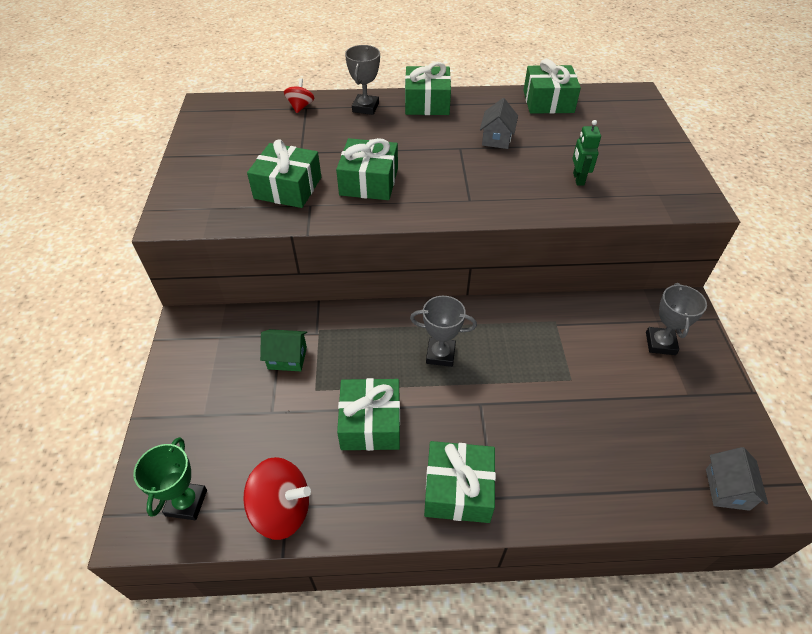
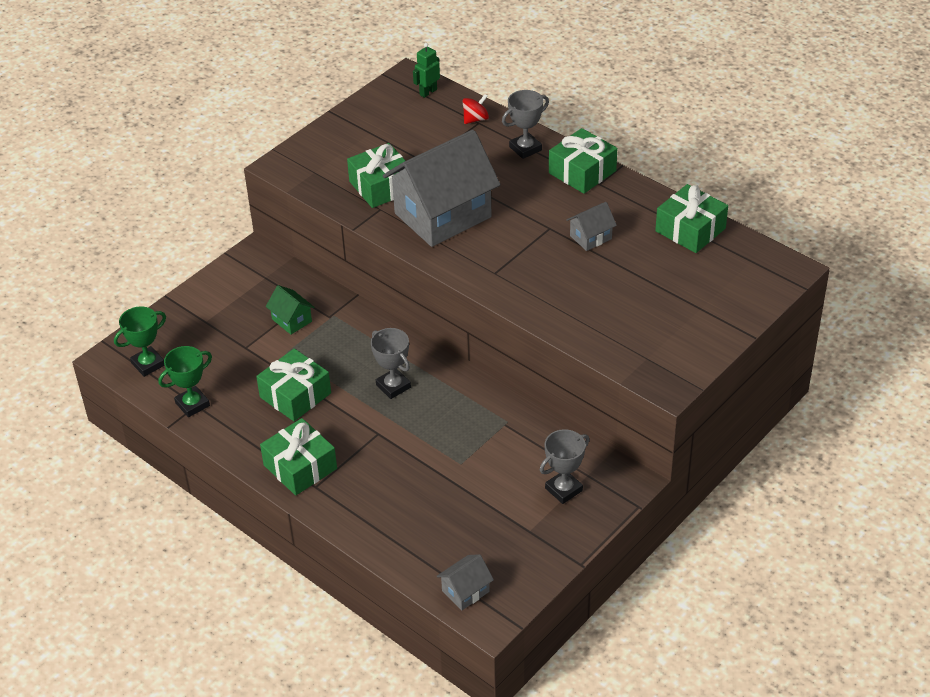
camera: 45 degrees right, 5 degrees down
(282, 509) = (192, 404): red spinning top -> green trophy
(369, 182) = (442, 215): green gift -> grey house
(578, 179) = (602, 308): green robot -> green robot (428, 92)

